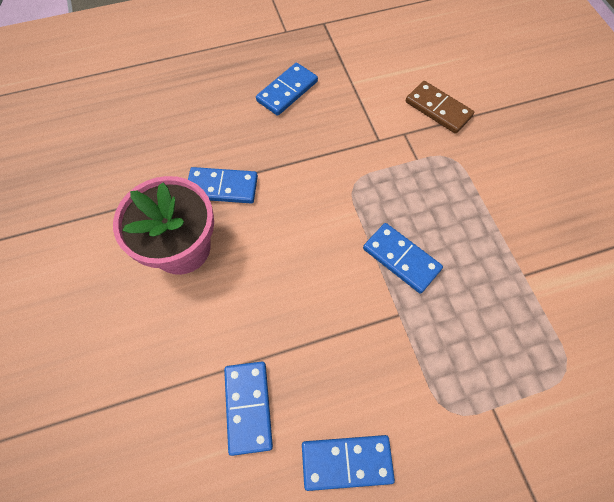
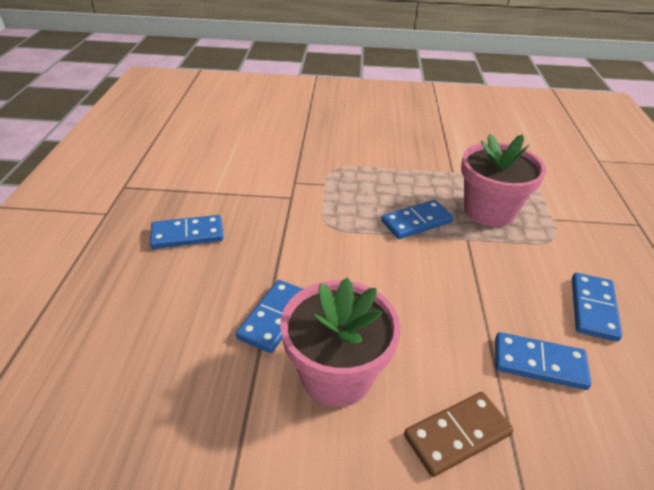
camera: 70 degrees left, 25 degrees down
(287, 91) = (187, 234): blue domino -> blue domino turned 75 degrees counterclockwise
(438, 109) = (283, 159): brown domino -> brown domino (457, 435)
(465, 330) = (489, 211): none -> pink flower pot

